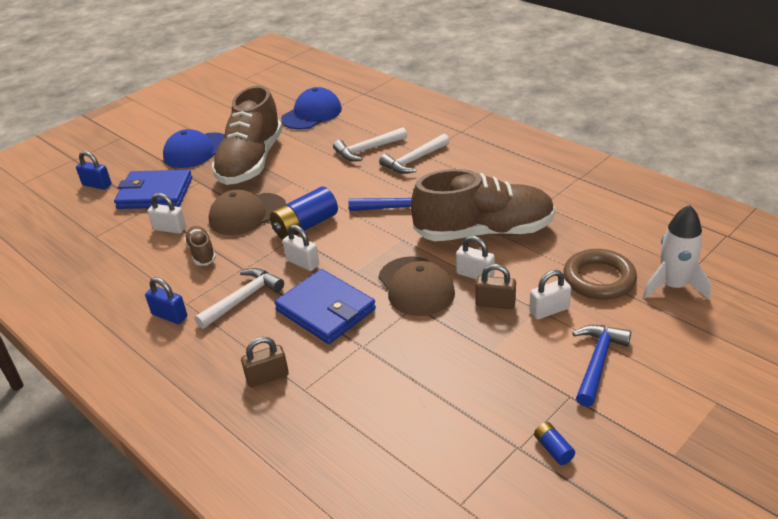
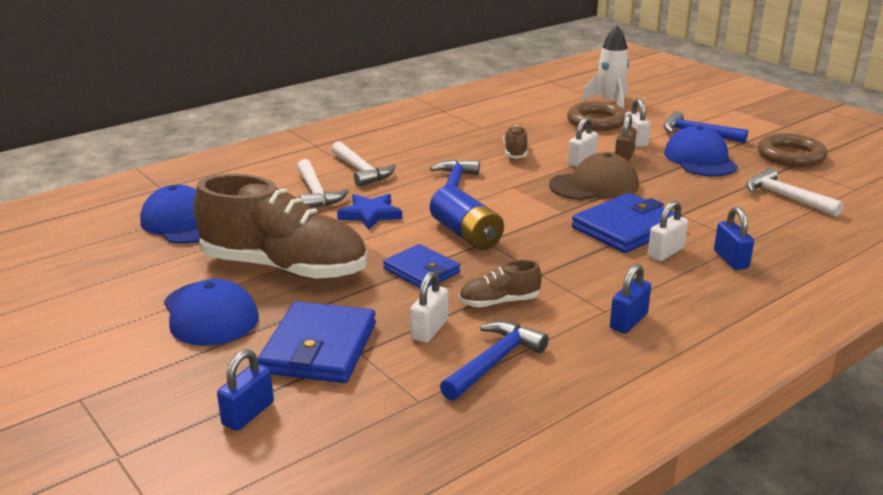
camera: 85 degrees left, 10 degrees down
(128, 259) = (494, 362): none -> blue hammer
(243, 299) = (602, 273): white hammer -> white hammer (786, 197)
(247, 214) = (421, 270): brown cap -> blue wallet
(267, 377) = (731, 260): brown padlock -> blue padlock
(302, 263) = (540, 238): white padlock -> white padlock (665, 252)
(334, 179) = (370, 214): none -> blue star
(484, 232) = (515, 152): brown shoe -> brown shoe, size x0.43
(511, 363) = (700, 159): none -> blue cap
(553, 449) = (790, 156): blue battery -> brown ring

